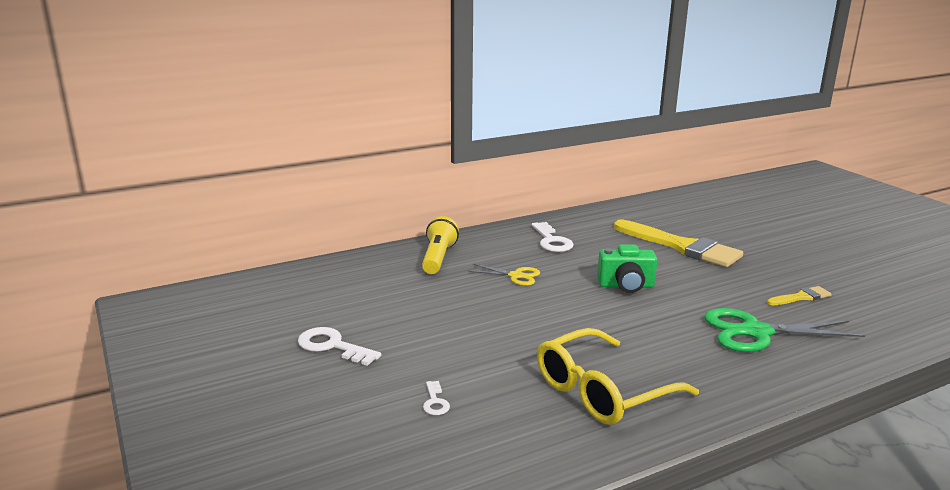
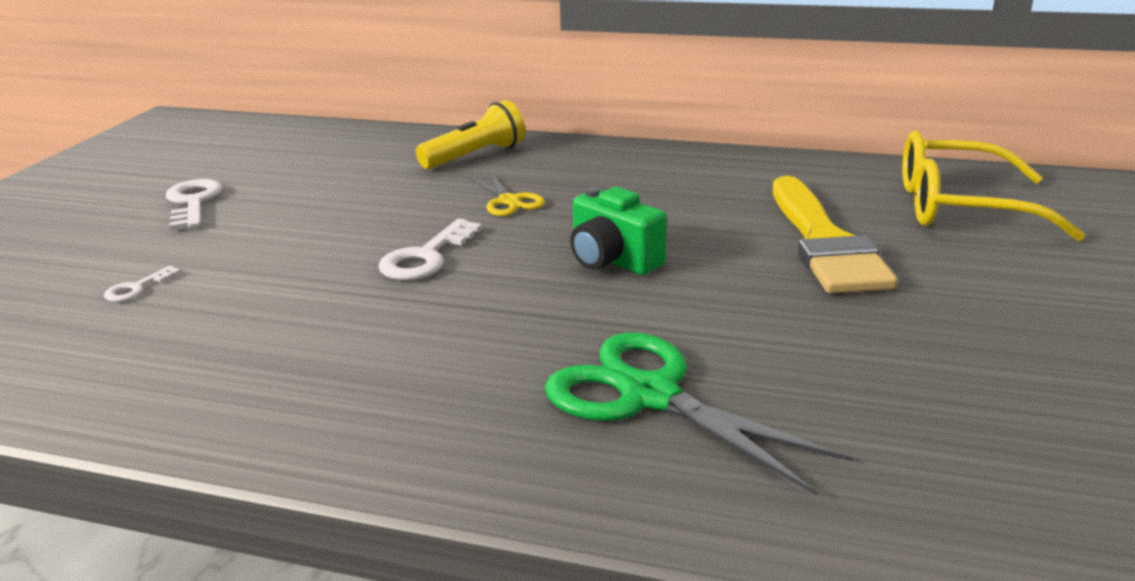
camera: 45 degrees right, 5 degrees up
(551, 241) = (648, 177): white key -> white key (426, 257)
(602, 391) = (285, 360): yellow glasses -> yellow glasses (959, 207)
(801, 297) = (861, 386): yellow brush -> none

